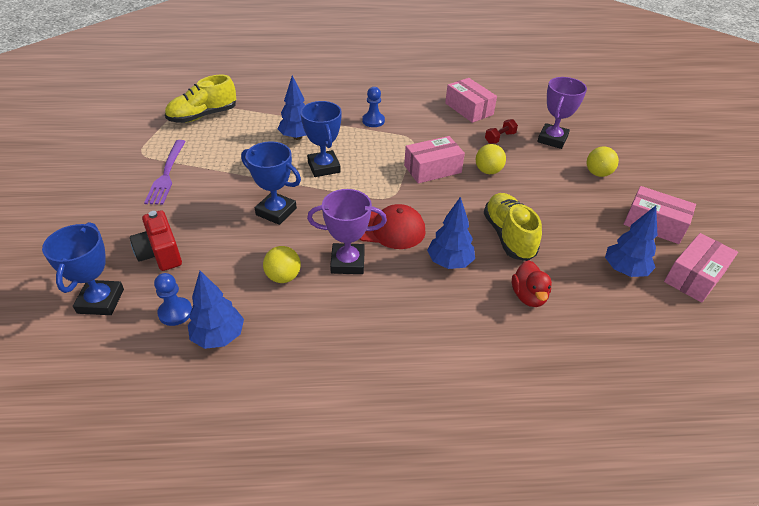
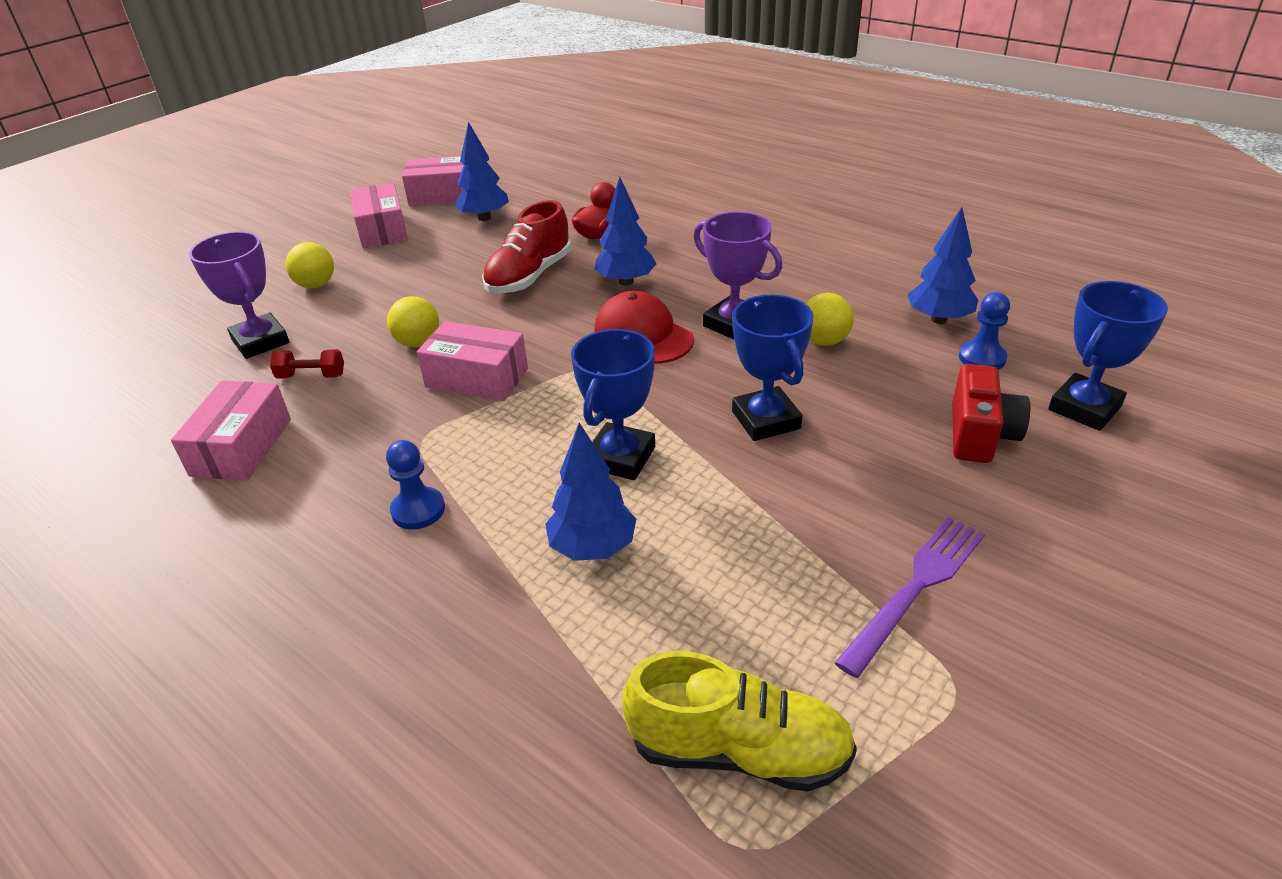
camera: 135 degrees left, 5 degrees down
(508, 236) = (529, 276): yellow shoe -> red shoe
(552, 139) = (260, 341): purple trophy -> purple trophy turned 75 degrees clockwise

